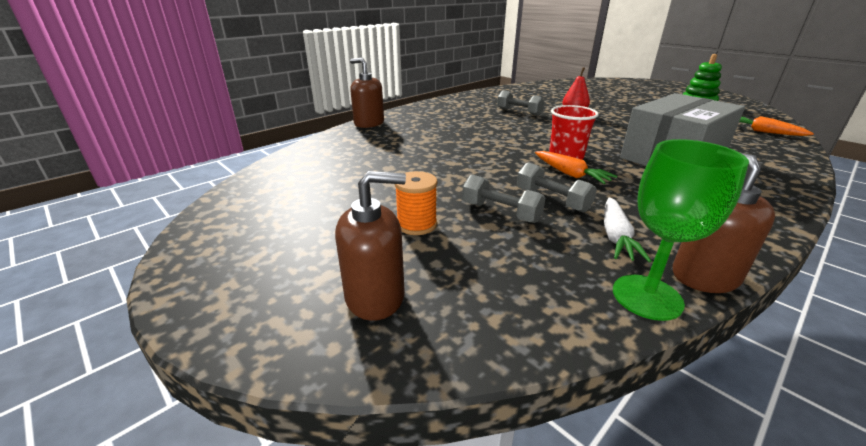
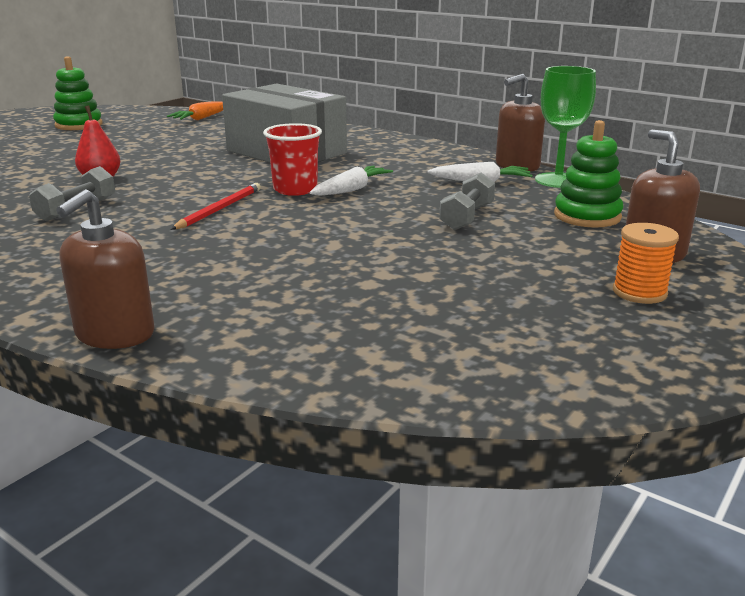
camera: 100 degrees left, 5 degrees down
(416, 224) = (523, 250): orange spool -> orange spool (639, 292)
(500, 283) = (587, 216): none -> green stacking toy
(520, 137) = (220, 209): none -> red pencil
(552, 200) = (424, 198): grey dumbbell -> none
(570, 174) = (351, 189): orange carrot -> white carrot

